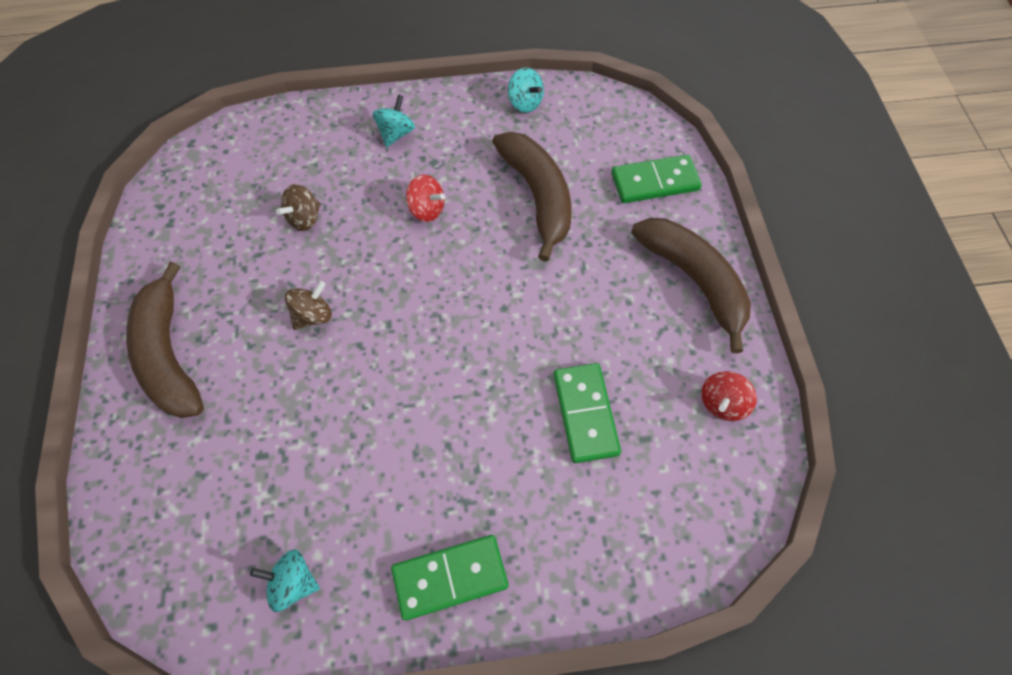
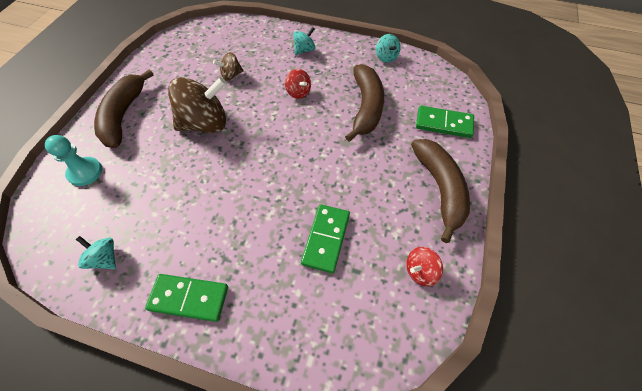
camera: 25 degrees right, 5 degrees down
(170, 472) = (85, 172): none -> turquoise pawn
(313, 315) = (205, 124): brown spinning top -> brown spinning top, size x2.06

